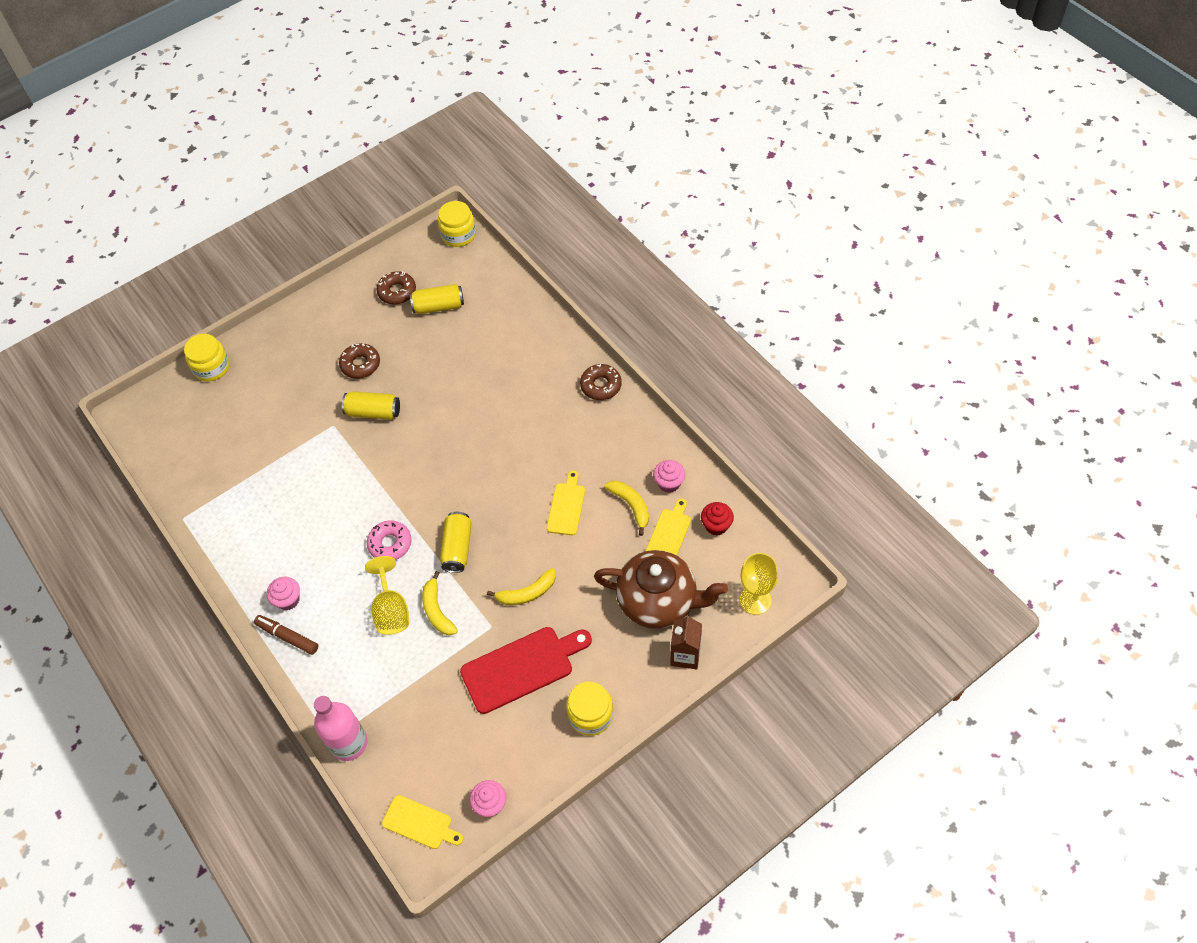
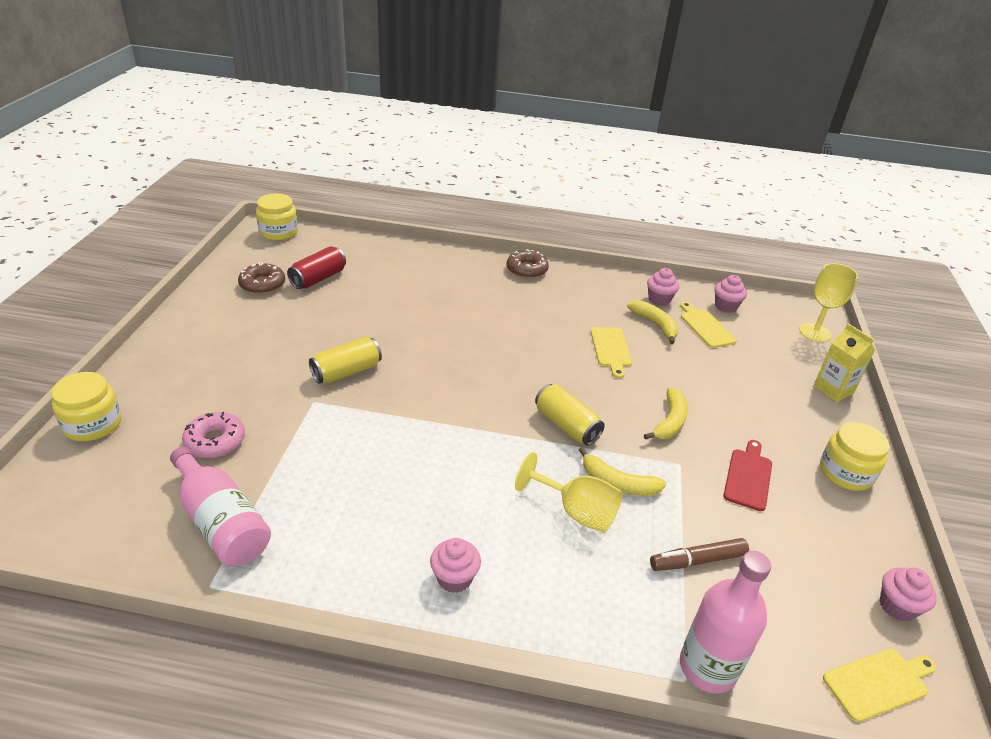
camera: 50 degrees left, 20 degrees down
(217, 482) = (221, 522): none -> pink bottle
(287, 637) = (501, 615): brown marker -> brown marker (697, 561)
(360, 364) = (287, 345): brown donut -> none
(390, 544) = (500, 459): pink donut -> pink donut (215, 441)
(438, 306) = (318, 278): yellow can -> red can
(521, 667) = (748, 477): red cutting board -> red cutting board, size x0.58
(566, 506) = (611, 349): yellow cutting board -> yellow cutting board turned 150 degrees counterclockwise
(631, 506) = (655, 324): yellow banana -> yellow banana turned 45 degrees clockwise
(658, 601) = (764, 369): brown teapot -> none
(685, 655) = (833, 389): brown carton -> yellow carton
(716, 525) = (725, 306): red cupcake -> pink cupcake

